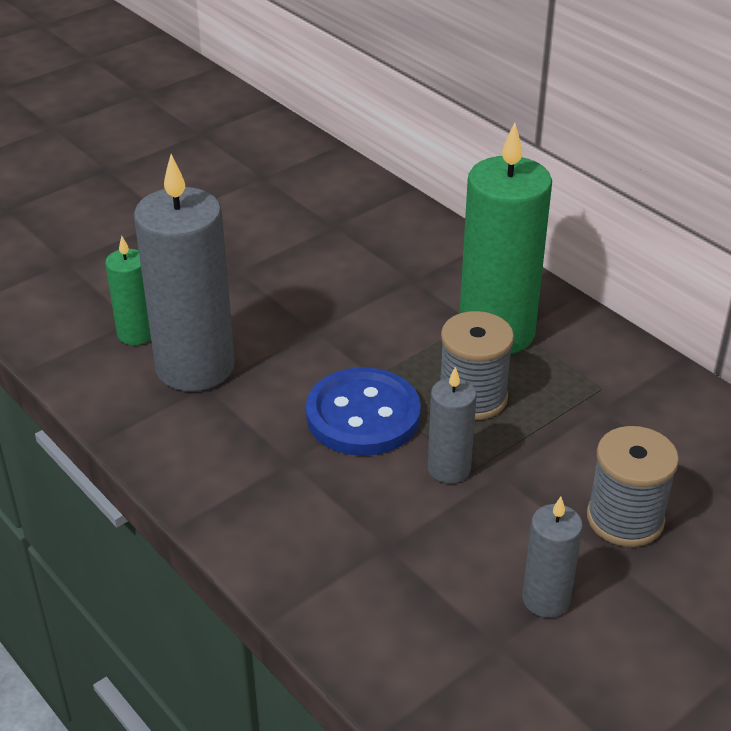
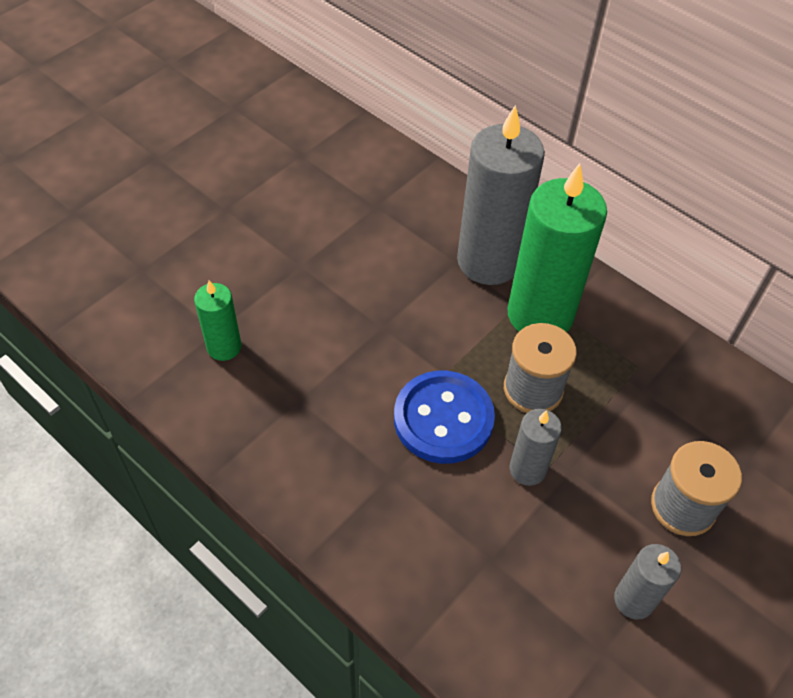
camera: 10 degrees left, 15 degrees up
(195, 367) = (285, 379): grey candle -> grey candle (488, 261)

